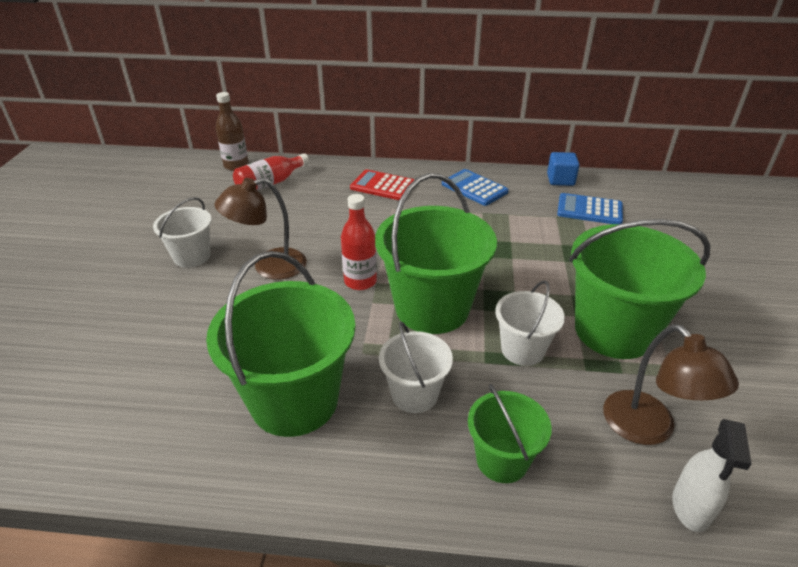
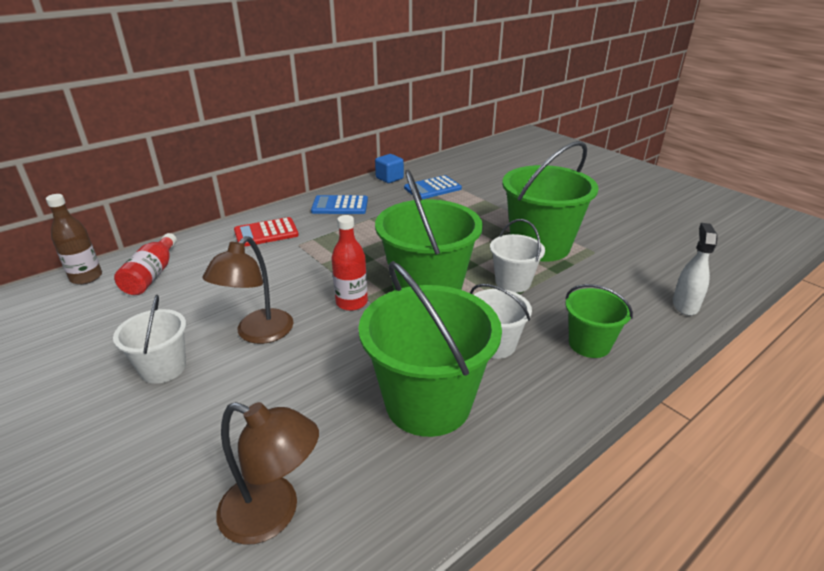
camera: 45 degrees left, 5 degrees down
(648, 429) = (622, 283): brown lamp -> brown lamp (273, 514)
(691, 507) = (685, 305): white spray bottle -> white spray bottle turned 135 degrees counterclockwise

